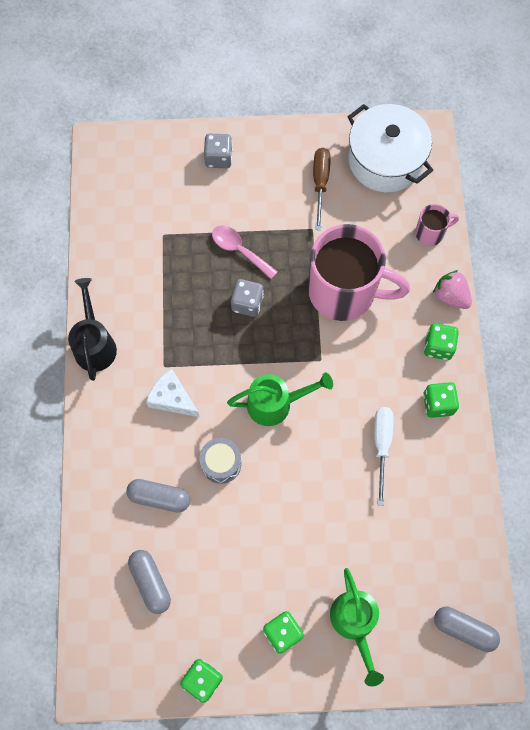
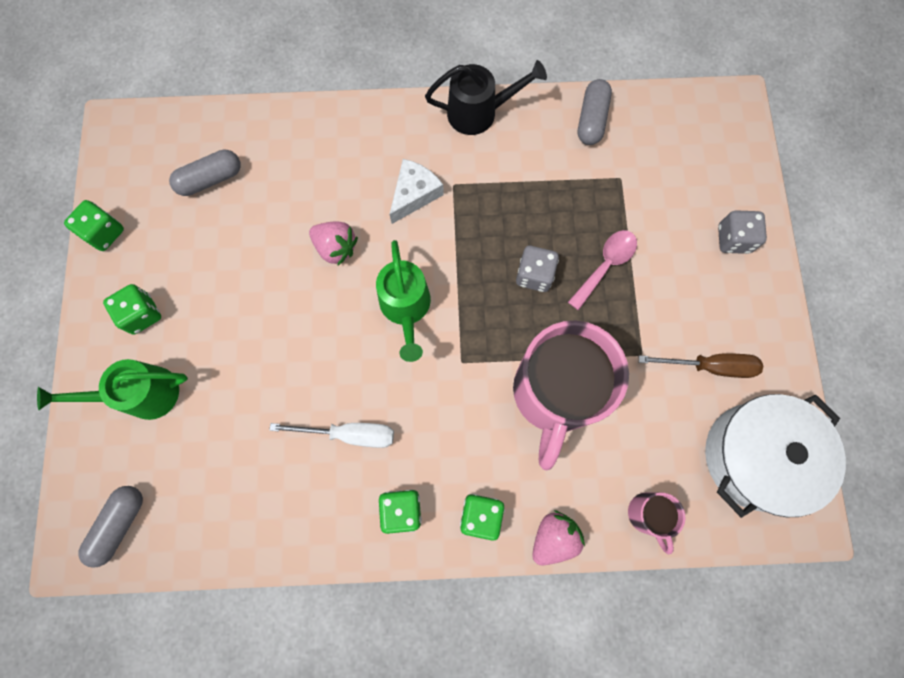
camera: 90 degrees right, 5 degrees up
(159, 497) = (301, 185): grey capsule -> grey capsule (591, 119)
(221, 463) = (336, 248): grey drum -> pink strawberry

